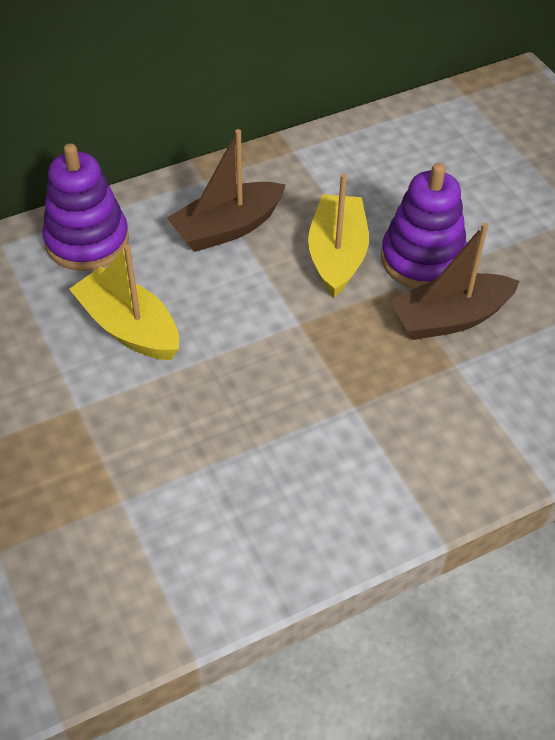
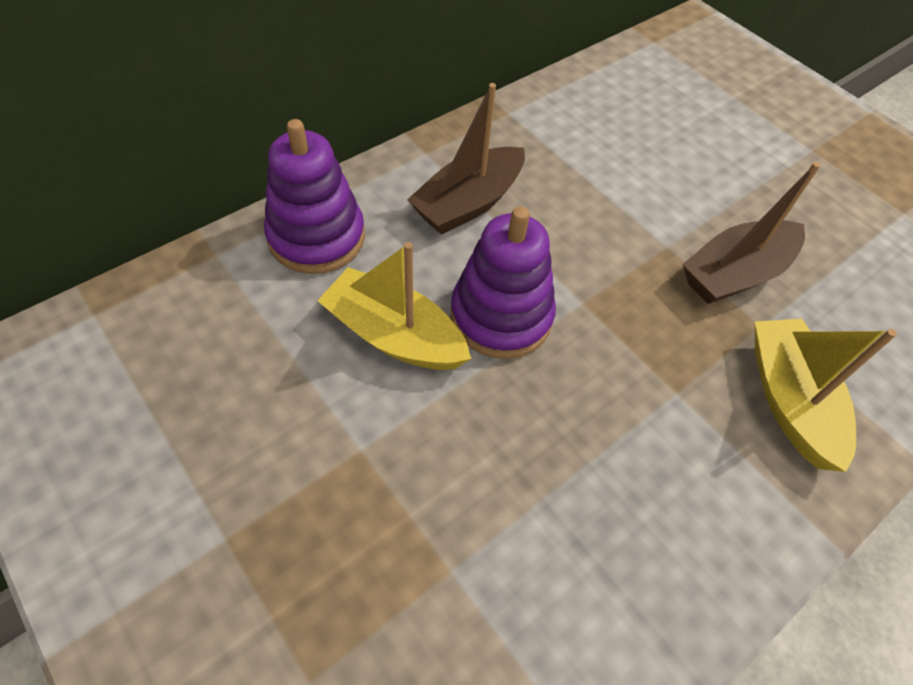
camera: 15 degrees left, 5 degrees up
(337, 255) = (594, 219): yellow boat -> yellow boat (789, 400)
(422, 259) = (681, 212): purple stacking toy -> purple stacking toy (501, 316)

